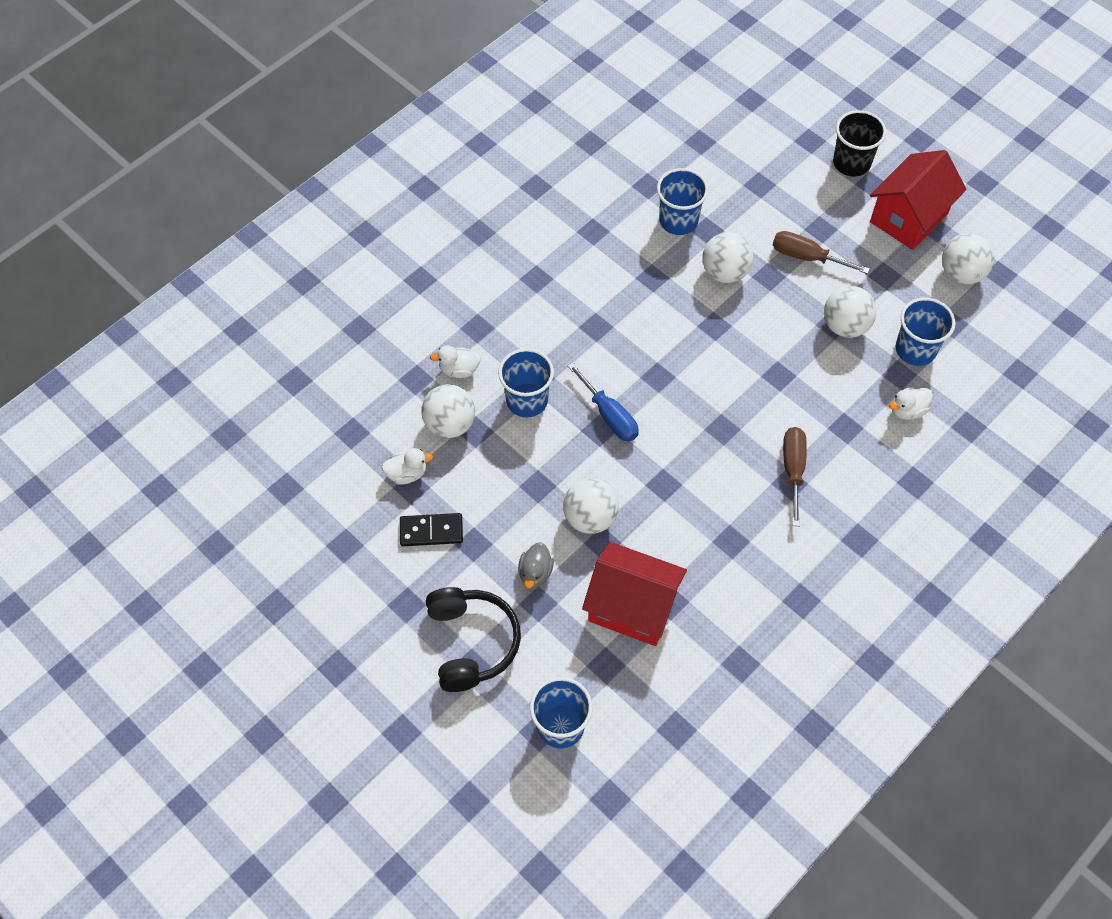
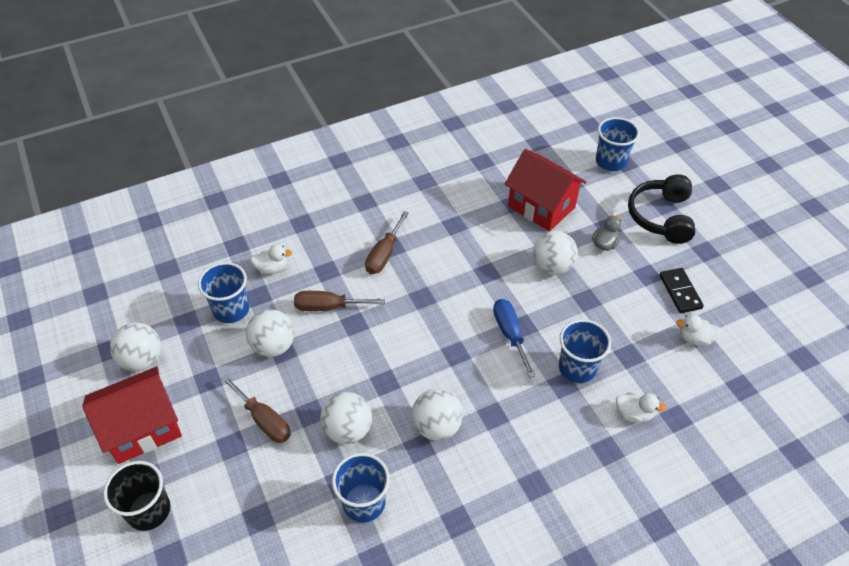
camera: 160 degrees left, 10 degrees down
(431, 531) = (680, 292): black domino -> black domino turned 60 degrees clockwise
(450, 424) = (651, 368): white ball -> white ball (437, 426)
(817, 385) = (328, 307): none -> brown screwdriver

